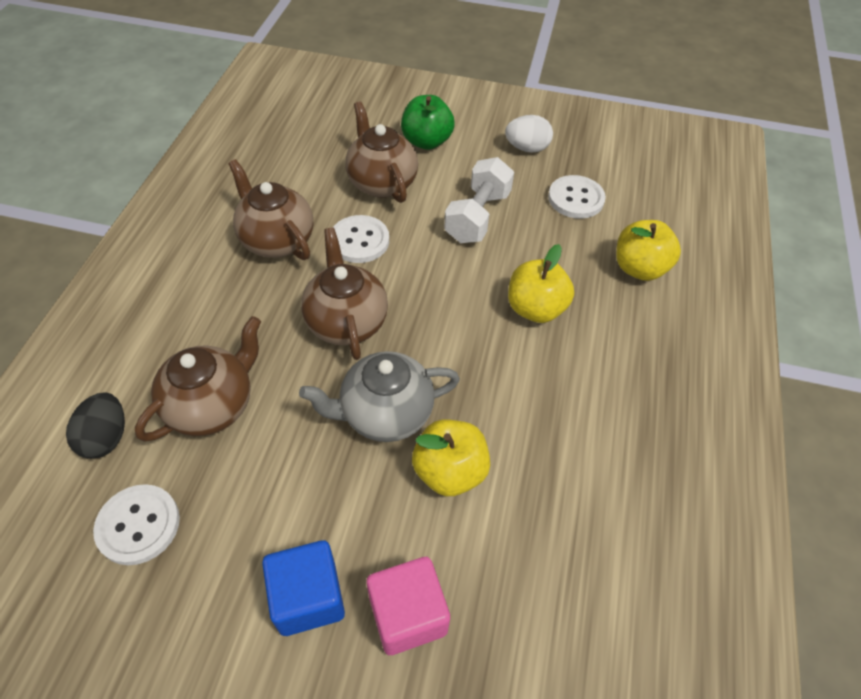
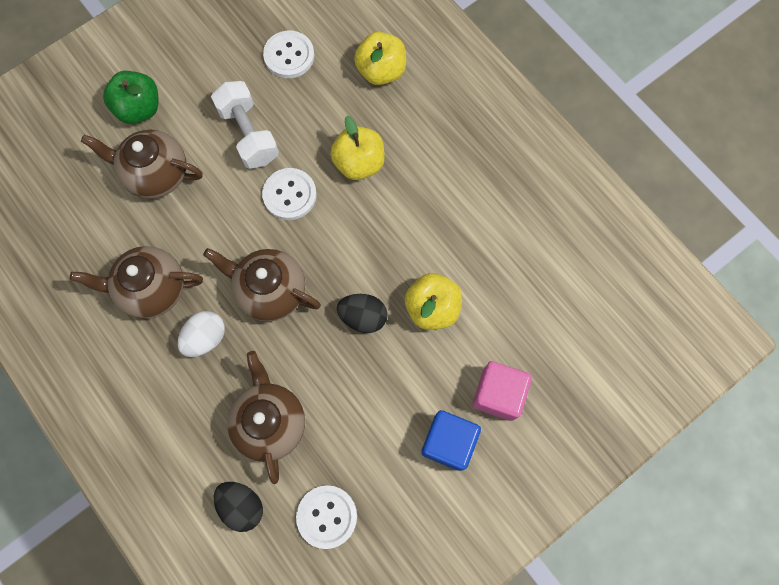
camera: 50 degrees left, 20 degrees up
(359, 241) = (203, 231): white button -> white button (289, 195)
(385, 414) = (363, 317): grey teapot -> black egg
(527, 148) = (211, 45): white egg -> white egg (206, 338)

